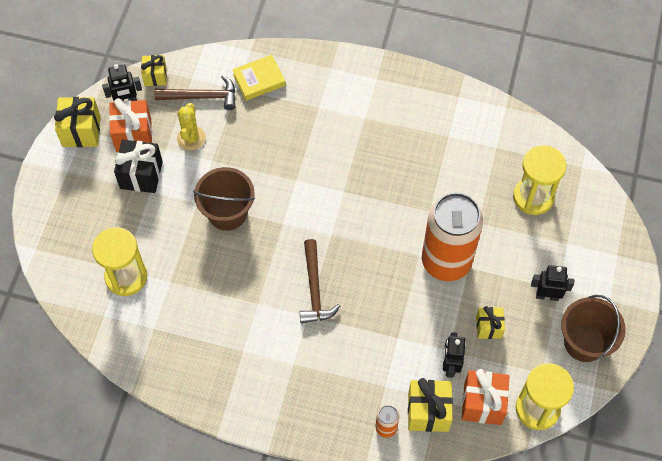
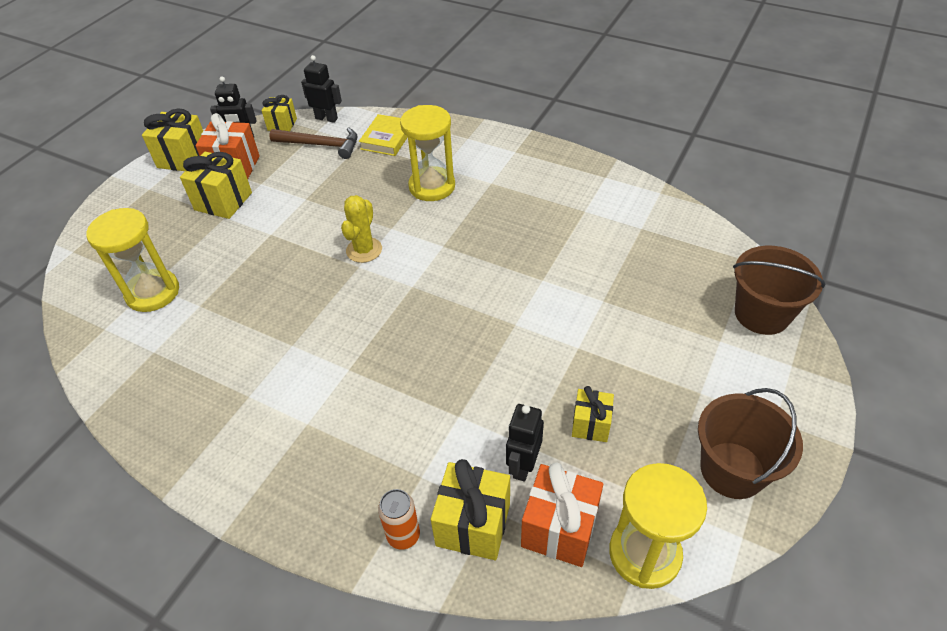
camera: 15 degrees right, 15 degrees down
(141, 175) = (223, 201): black gift -> yellow gift
(191, 138) = (293, 177): yellow cactus -> yellow cactus (364, 250)
(227, 212) = (299, 247): brown bucket -> brown bucket (762, 314)
(259, 80) = (387, 138): yellow book -> yellow book turned 60 degrees counterclockwise
(314, 289) = (369, 340): brown hammer -> none
(446, 261) = (550, 336): orange can -> none
(533, 197) = (680, 283): yellow hourglass -> yellow hourglass (432, 186)
(547, 295) = (683, 399): black robot -> black robot (326, 118)

